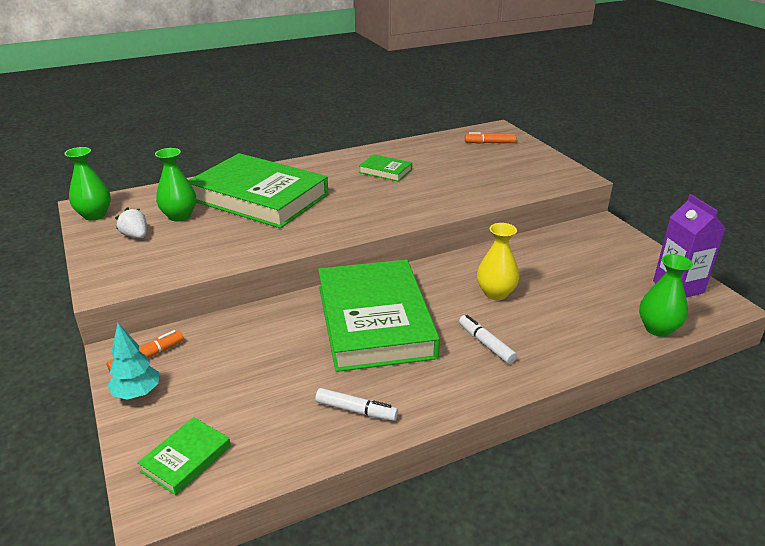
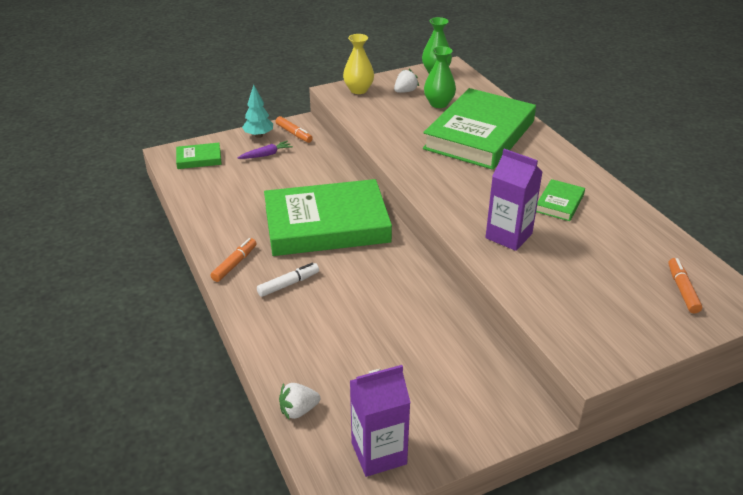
camera: 90 degrees right, 5 degrees up
(186, 459) = (199, 159): green book -> green book turned 45 degrees counterclockwise
(199, 381) = (266, 155): none -> purple carrot
(356, 410) = (223, 217): white marker -> none
(435, 194) = (508, 236): none -> purple carton
(456, 389) = (235, 264): none -> orange marker
(495, 293) = (366, 297): yellow vase -> yellow vase (358, 90)
(657, 329) = (298, 410): green vase -> white strawberry

